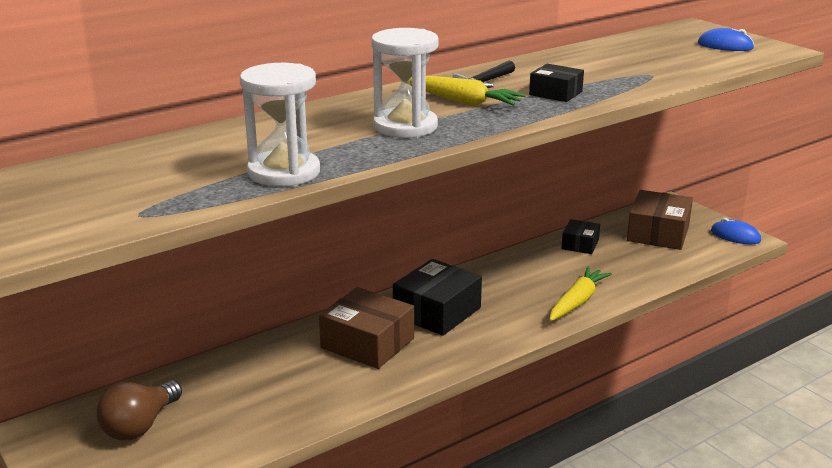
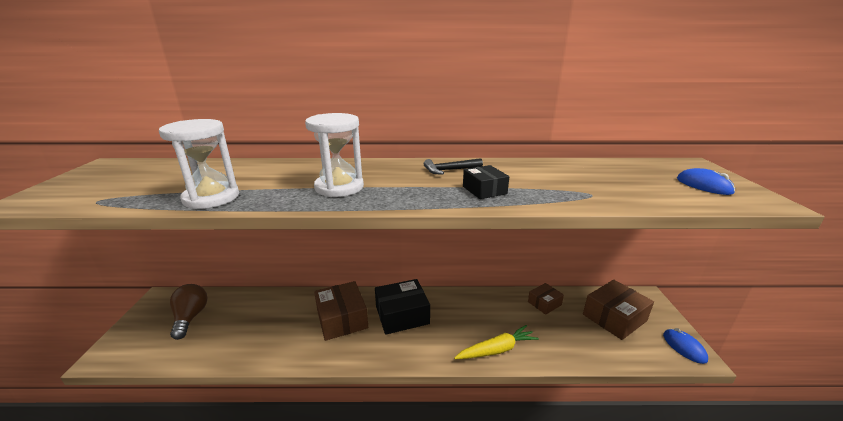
camera: 35 degrees right, 0 degrees up
(140, 426) = (190, 317): brown light bulb -> brown light bulb turned 105 degrees clockwise
(462, 101) = (409, 179): yellow carrot -> none
(580, 244) = (544, 303): black box -> brown box

